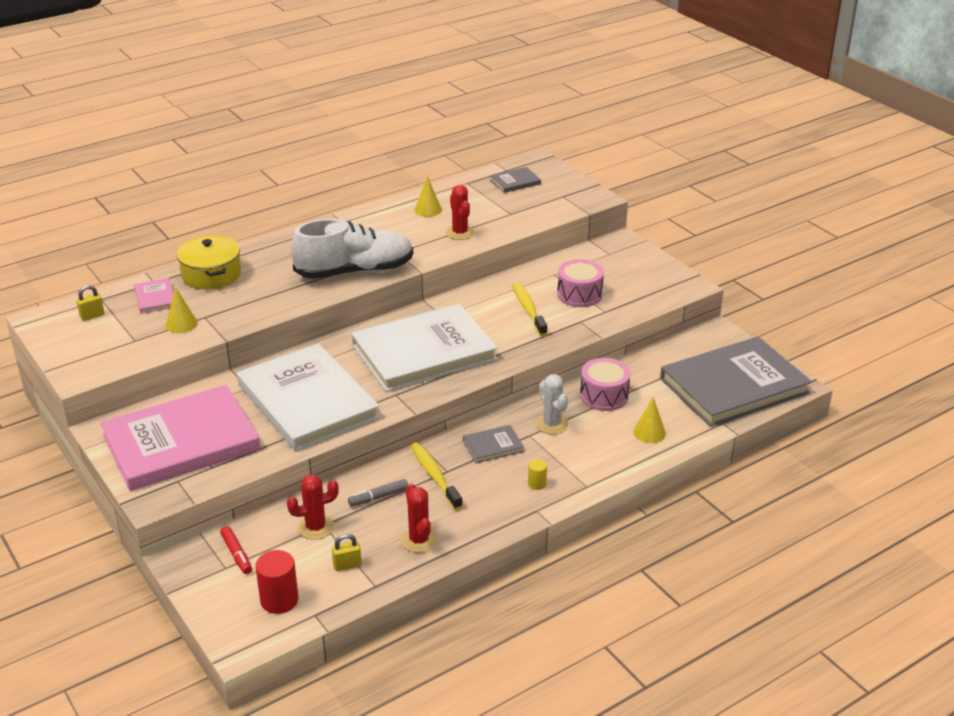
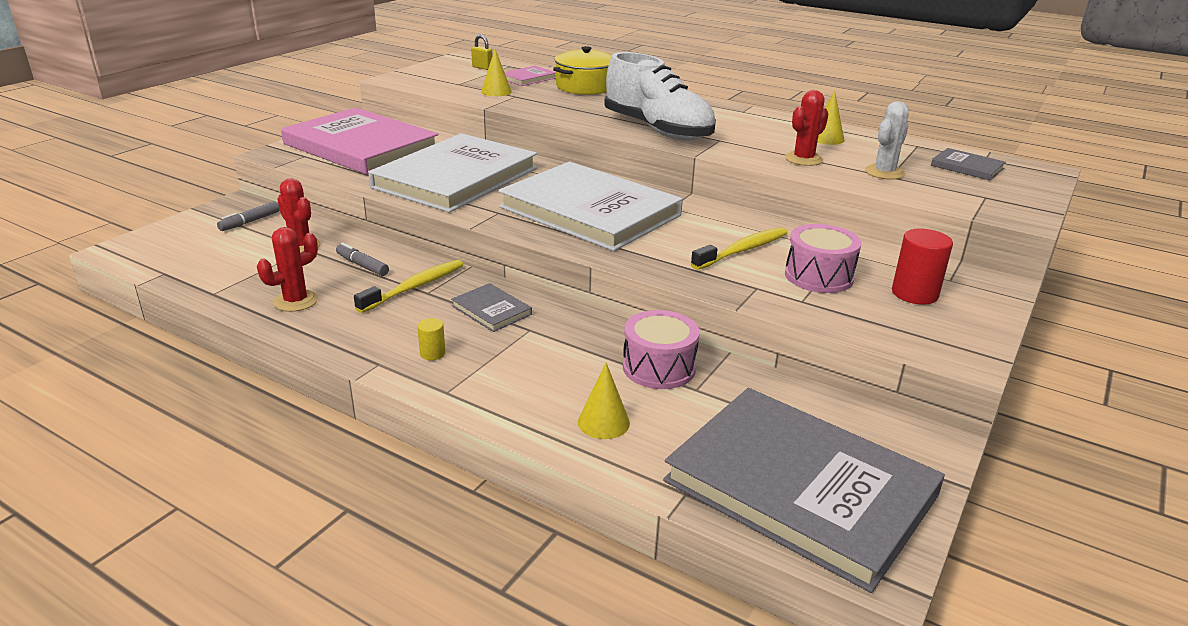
camera: 65 degrees right, 5 degrees down
(237, 554) = (250, 222): red marker -> grey marker
(279, 600) = (185, 253): red cylinder -> red cylinder (914, 294)
(347, 565) = (244, 273): yellow padlock -> none
(552, 424) = (563, 340): white cactus -> white cactus (884, 172)

